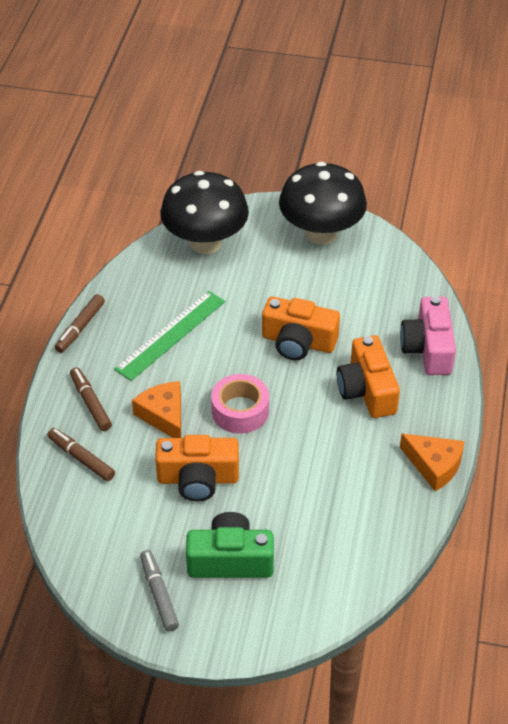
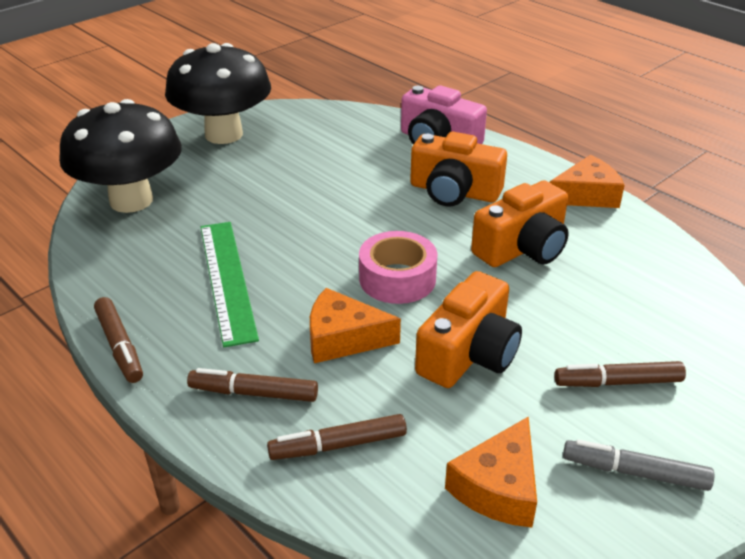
camera: 55 degrees left, 10 degrees down
(102, 539) = (498, 487): none -> orange cheese
(230, 560) = (617, 382): green camera -> brown marker
(298, 342) = (345, 203): orange camera -> orange camera (522, 248)

